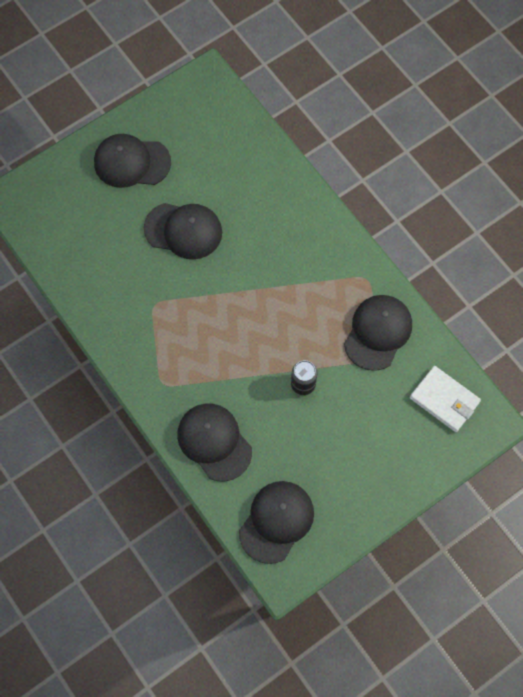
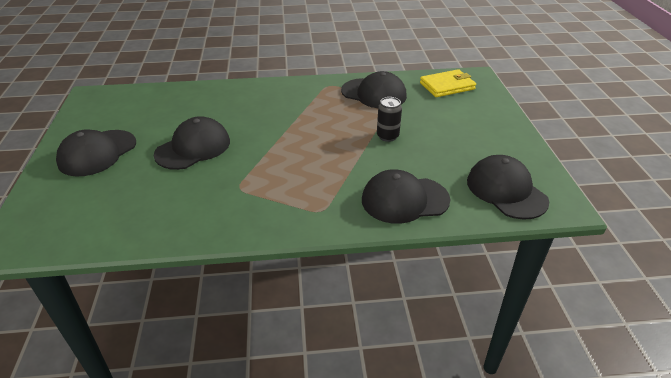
camera: 60 degrees left, 30 degrees down
(378, 332) = (374, 93): black cap -> black cap turned 150 degrees clockwise
(444, 400) = (447, 86): white wallet -> yellow wallet

